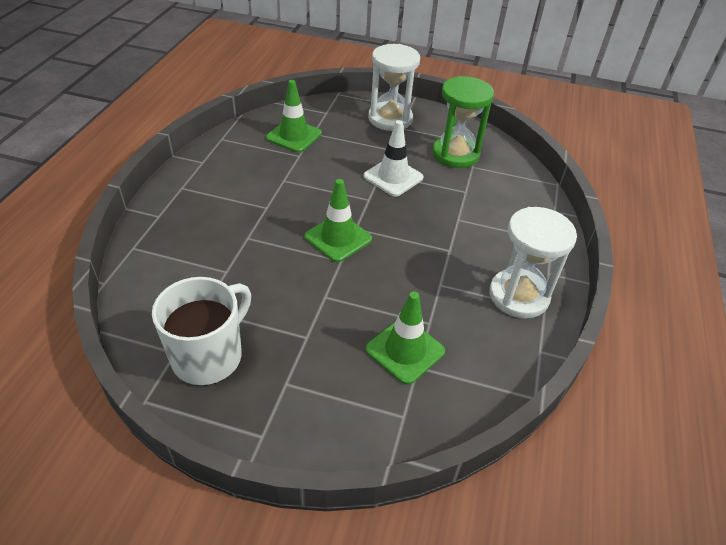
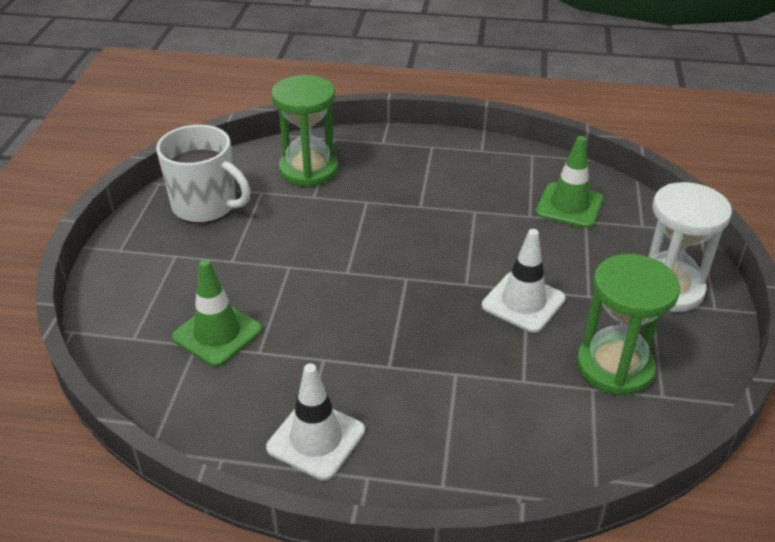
camera: 85 degrees right, 5 degrees down
(180, 271) = (308, 170): none -> green hourglass
(338, 238) = (384, 265): green traffic cone -> none
(518, 295) = (316, 439): white hourglass -> white traffic cone

